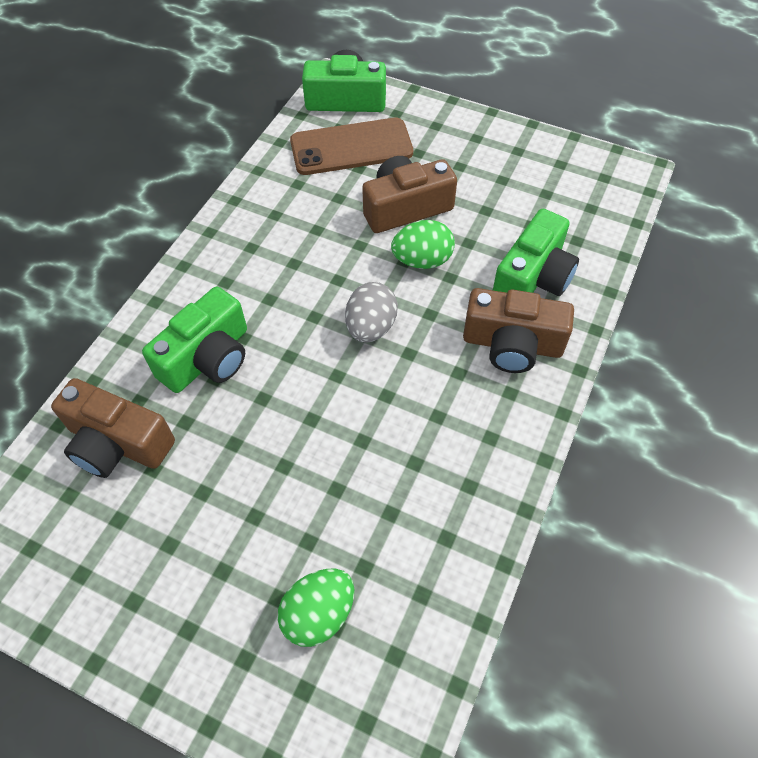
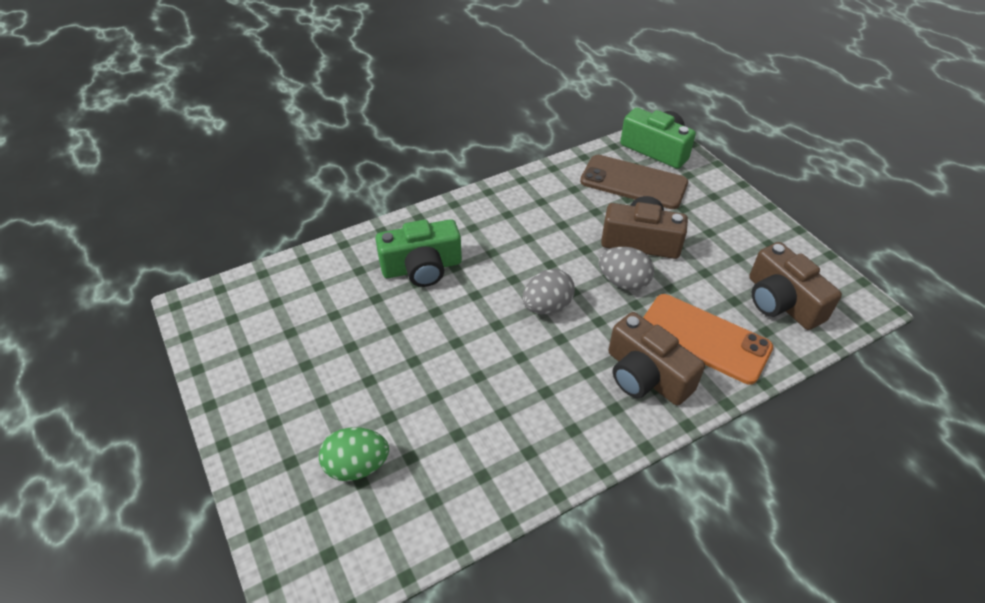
camera: 35 degrees right, 10 degrees down
(117, 443) = (327, 288): brown camera -> brown camera (781, 302)
(422, 260) = (623, 282): green egg -> grey egg
(533, 277) = (704, 338): green camera -> orange phone

